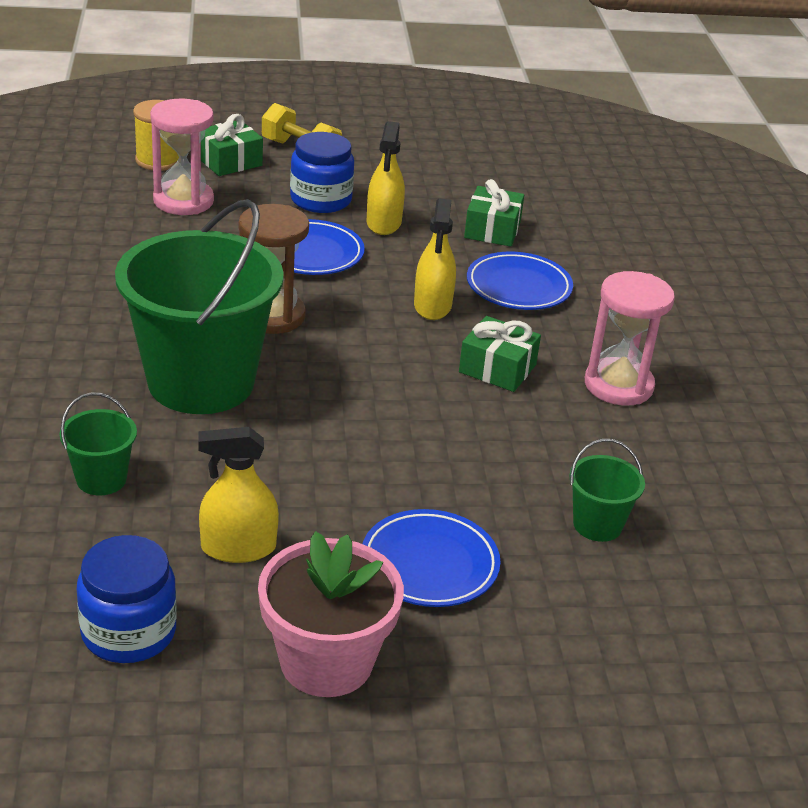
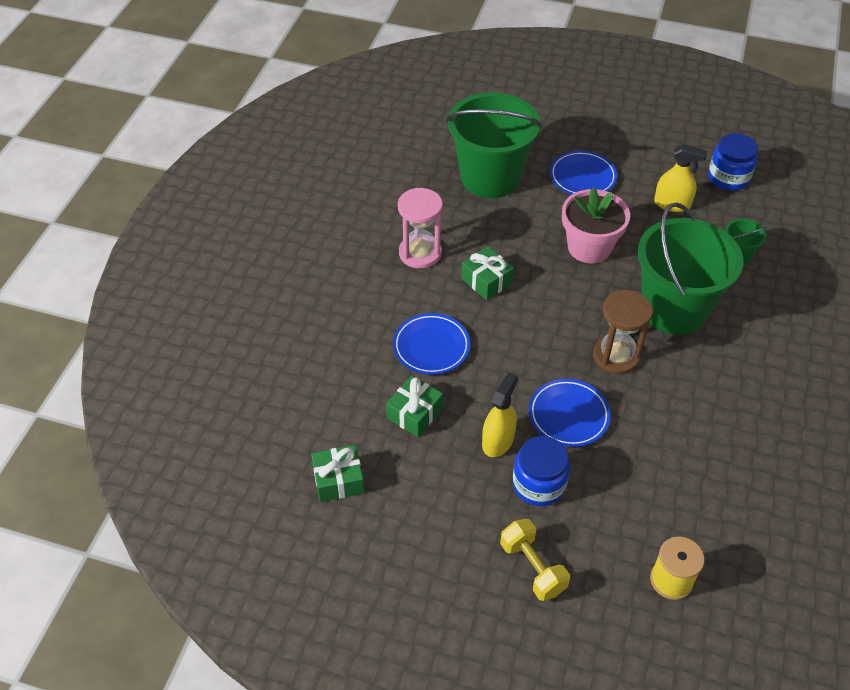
camera: 155 degrees left, 15 degrees up
(183, 201) = (657, 508): pink hourglass -> none
(229, 161) = (604, 564): green gift -> green gift (338, 480)
(326, 662) = (644, 148): pink flower pot -> pink flower pot (589, 247)
(432, 306) = (501, 342): yellow spray bottle -> none
(597, 525) = (490, 178): green bucket -> green bucket, size x2.35

